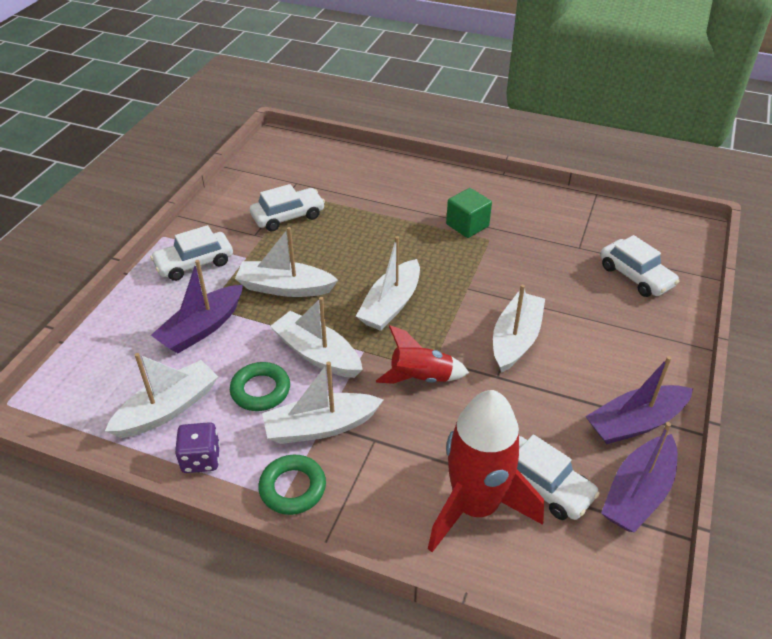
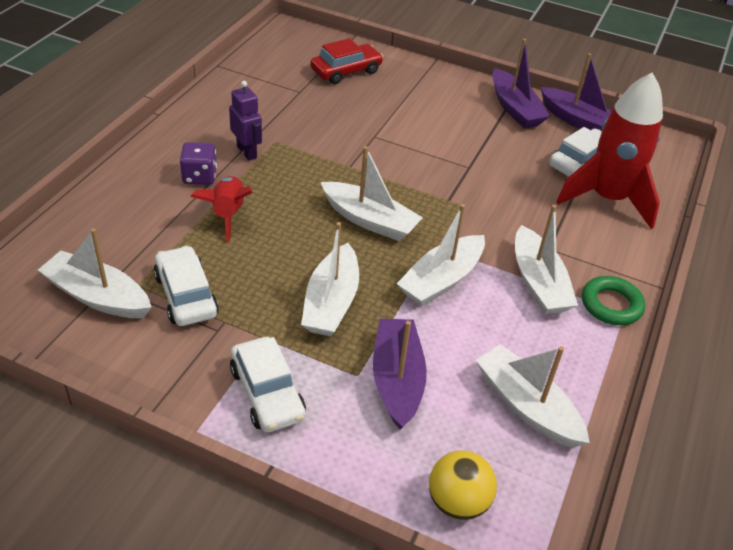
camera: 90 degrees left, 0 degrees up
(85, 363) = (457, 502): none -> yellow ball
(201, 459) = (590, 373): purple dice -> purple dice (199, 176)
(202, 328) = (397, 380): purple boat -> purple boat turned 135 degrees counterclockwise
(260, 390) = (494, 326): green ring -> none
(421, 377) = (472, 211): red rocket -> red rocket (228, 214)
(467, 225) = (247, 152): green cube -> purple robot
(515, 339) = (423, 149): white boat -> white boat (98, 296)
(636, 276) = (346, 71): white car -> red car

